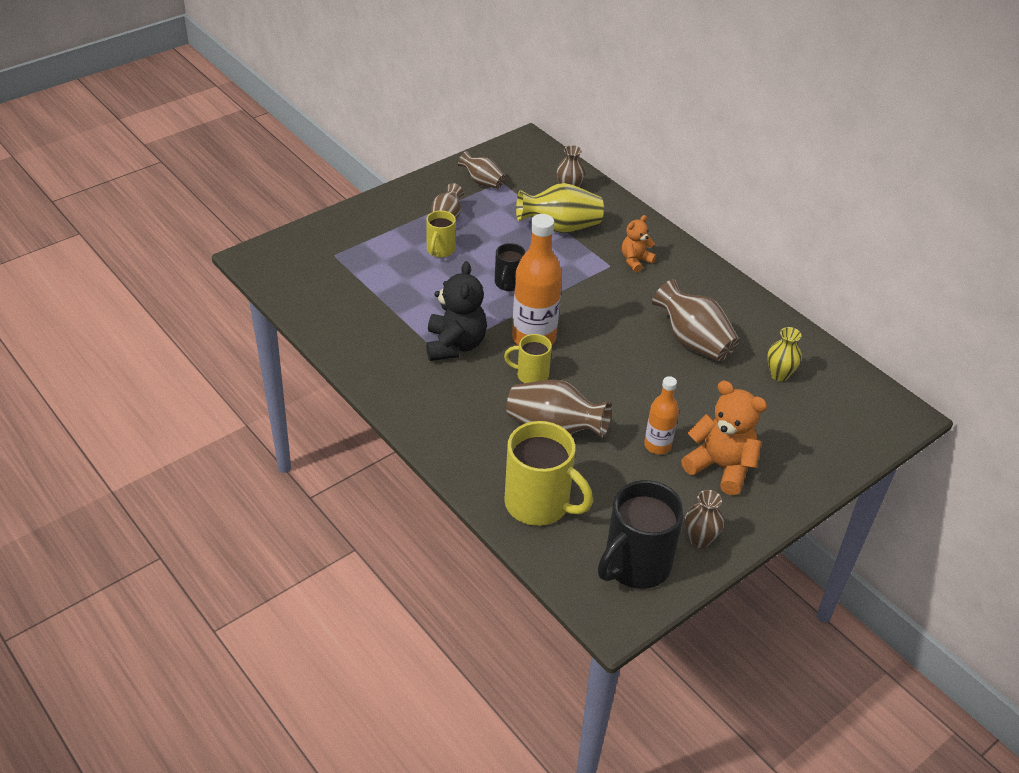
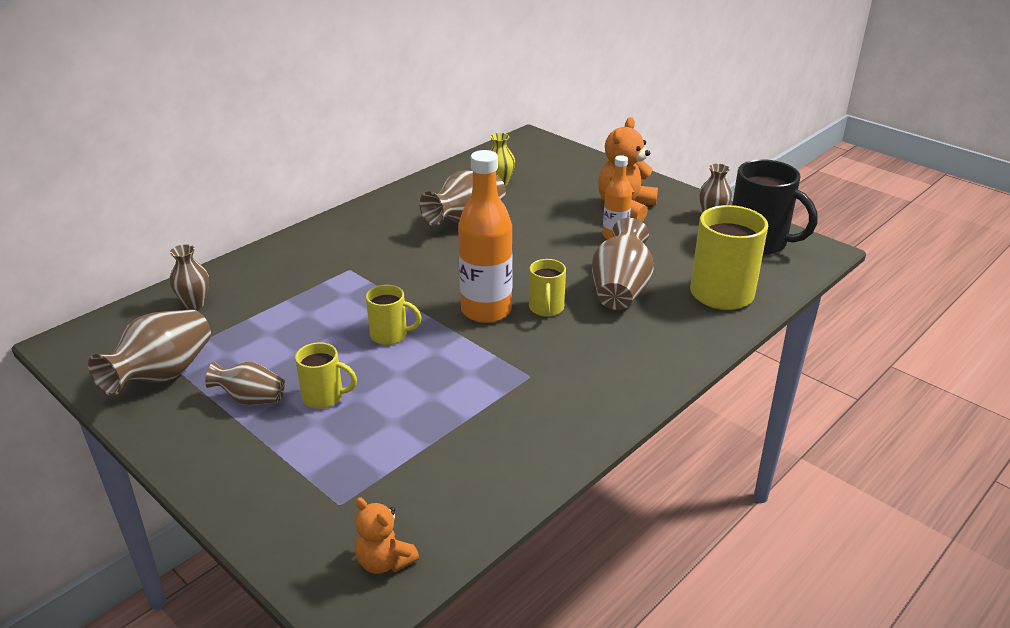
camera: 95 degrees left, 10 degrees down
(455, 345) = (513, 365): black teddy bear -> none
(482, 182) = (163, 375): brown vase -> brown vase, size x1.66
(508, 283) = (390, 335): black mug -> yellow mug
(560, 227) = (275, 305): yellow vase -> none
(635, 261) = (340, 254): orange teddy bear -> orange teddy bear (384, 561)

